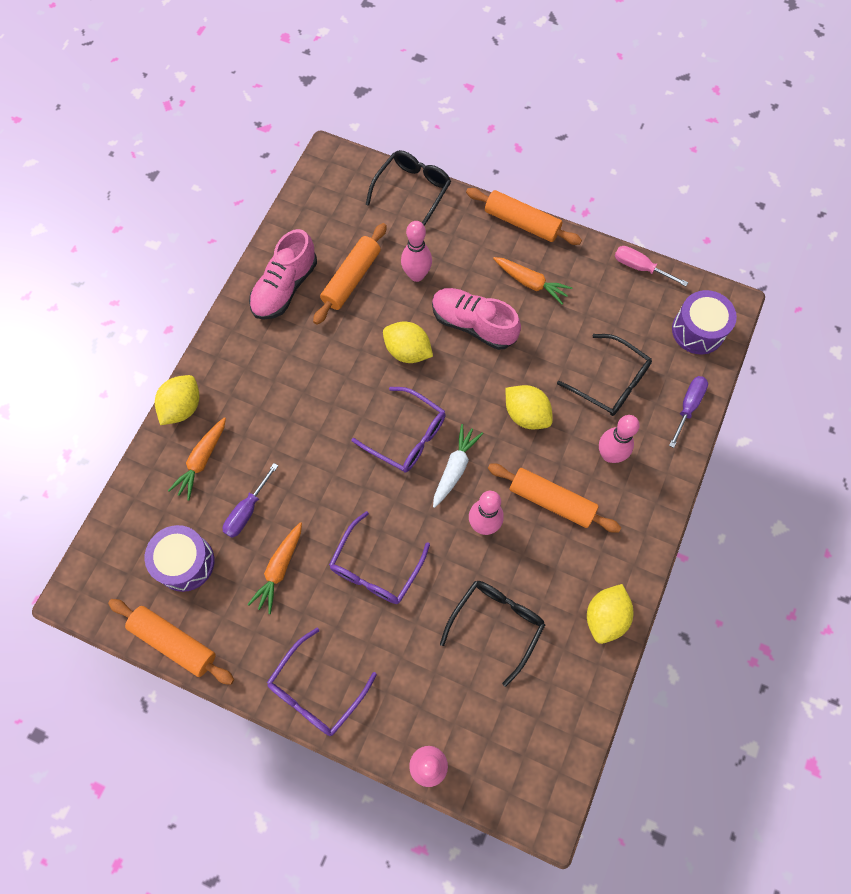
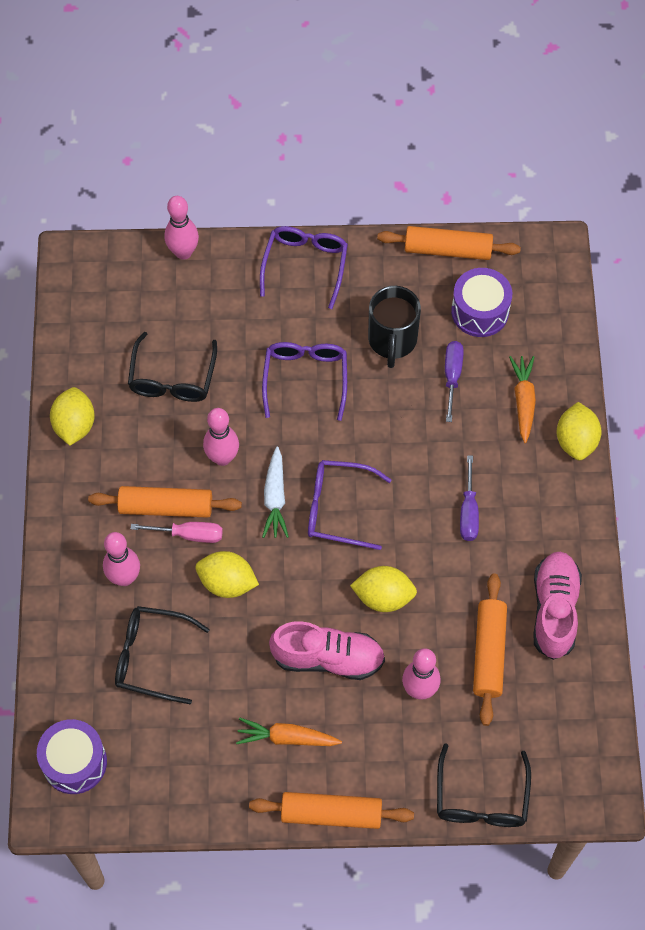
camera: 155 degrees right, 5 degrees down
(279, 569) = (392, 341): orange carrot -> black mug
(640, 268) = (167, 815): pink screwdriver -> pink screwdriver (188, 534)
(688, 407) = (59, 665): purple screwdriver -> purple screwdriver (468, 511)

